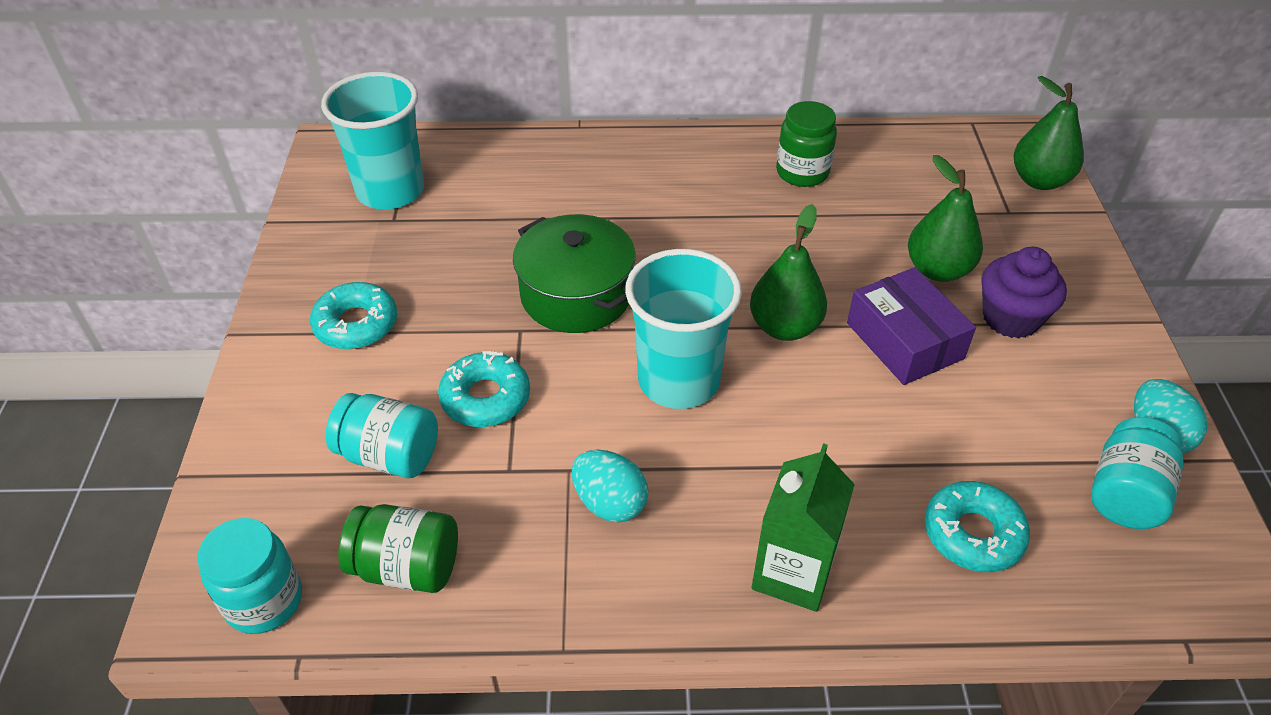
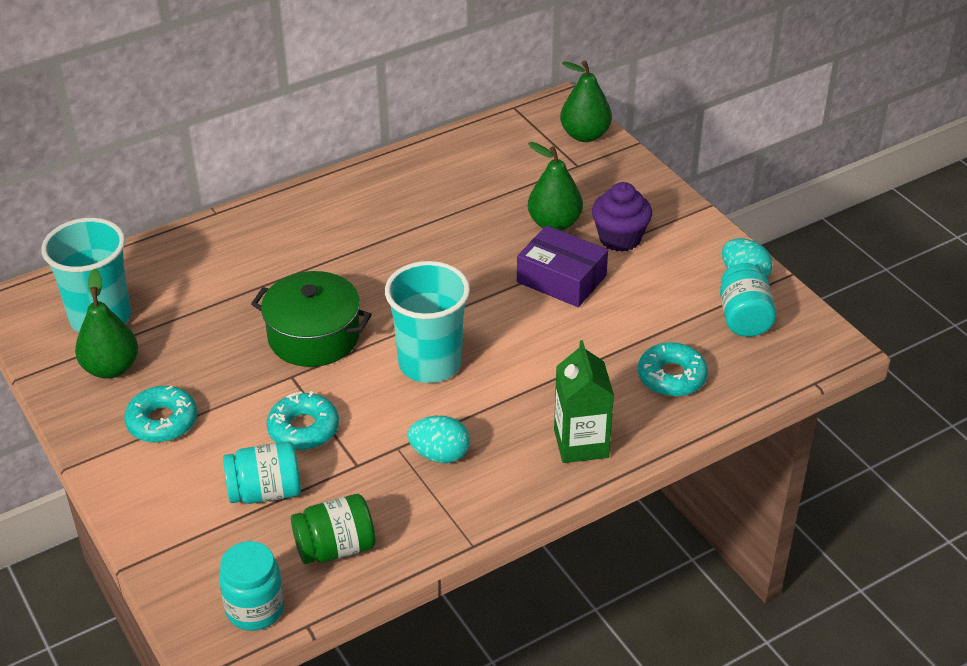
camera: 30 degrees left, 5 degrees down
(784, 327) = (477, 301): green pear -> green pear (111, 368)
(802, 172) = (416, 188): green jar -> none

